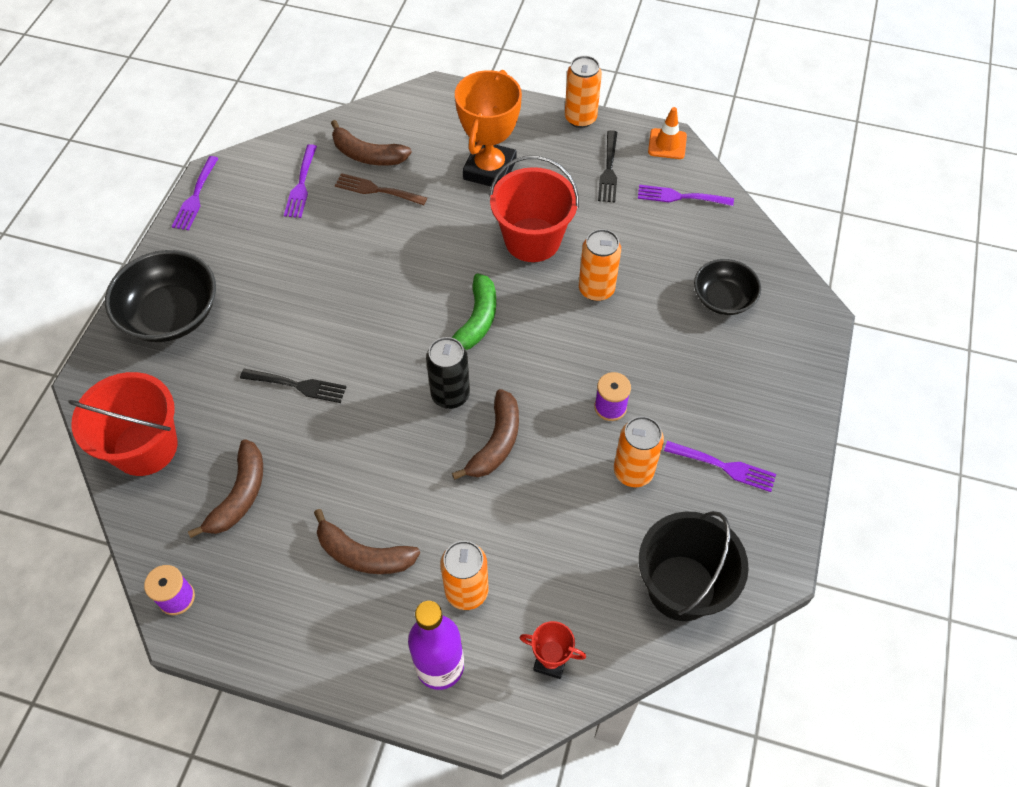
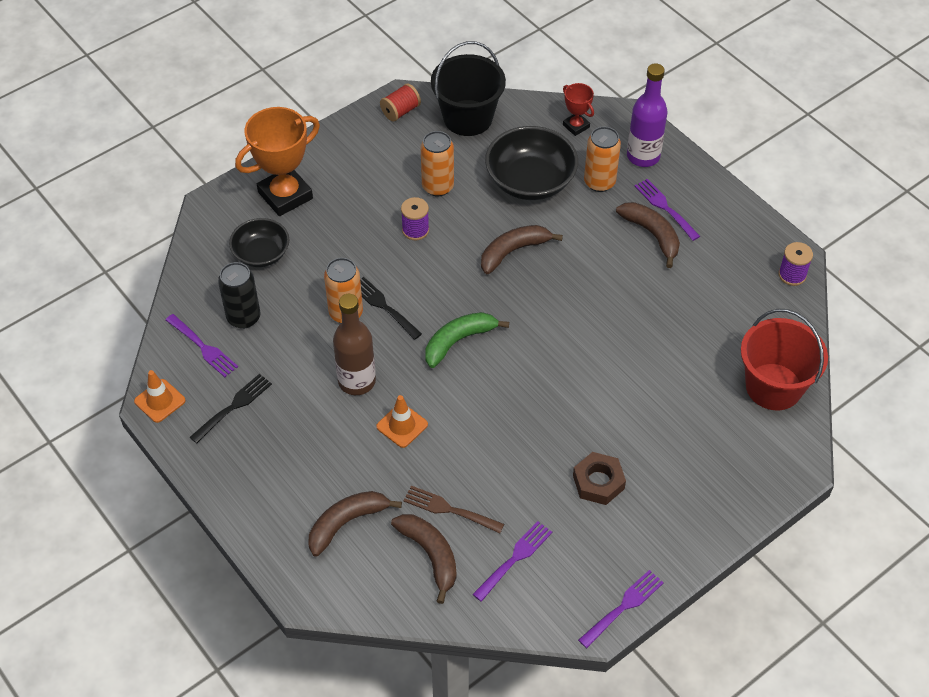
camera: 145 degrees left, 5 degrees down
(171, 314) = (704, 489): black bowl -> black bowl (530, 181)
(240, 495) = (717, 315): brown banana -> brown banana (346, 523)
(268, 272) = (598, 482): none -> brown nut
(297, 385) = (631, 369): black fork -> black fork (384, 306)
(377, 190) = (449, 509): brown fork -> brown fork turned 150 degrees clockwise
(450, 395) = (520, 299): black can -> black can (243, 317)
(465, 227) = (402, 425): none -> orange traffic cone
(489, 170) = (333, 469): orange trophy -> orange trophy (285, 195)
(532, 240) = (357, 381): red bucket -> brown bottle
(580, 118) = (204, 474): orange can -> none
(724, 467) = (377, 158): purple fork -> purple fork (665, 208)
(761, 547) = (400, 111): none -> red spool

